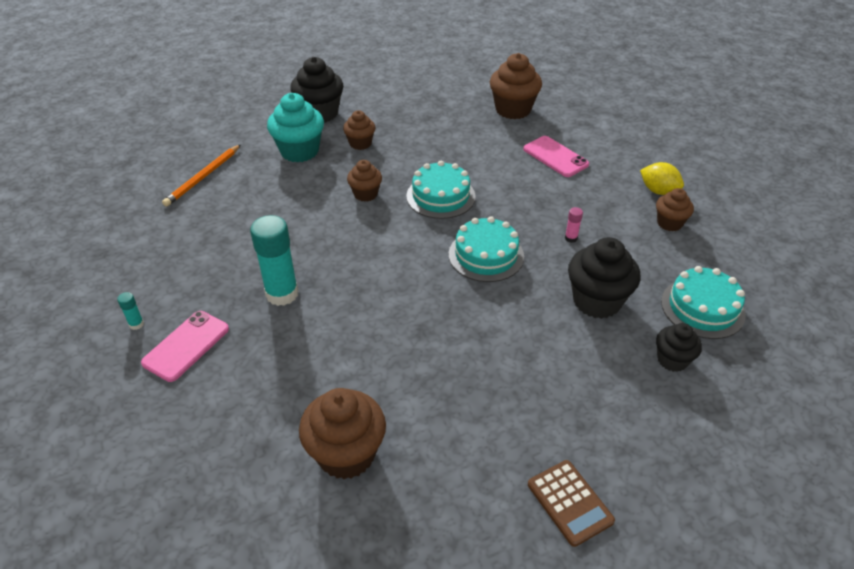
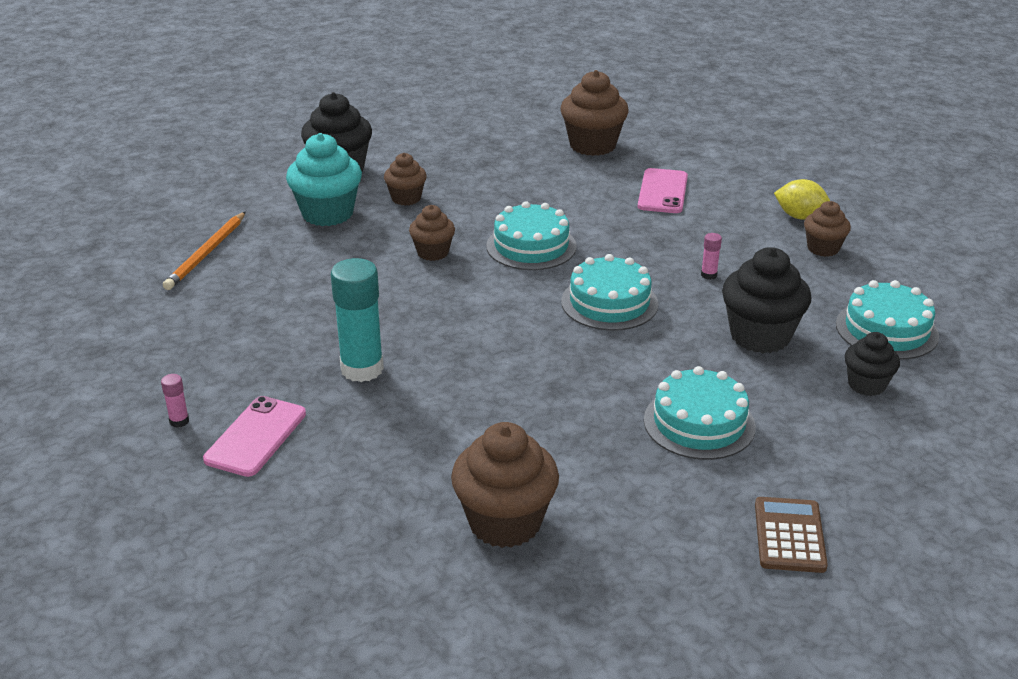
camera: 10 degrees left, 10 degrees down
(136, 324) = (179, 421): turquoise glue stick -> pink glue stick
(525, 379) = (699, 423): none -> turquoise cake
(555, 157) = (662, 192): pink phone -> pink phone turned 60 degrees clockwise
(570, 502) = (789, 535): brown calculator -> brown calculator turned 135 degrees counterclockwise

